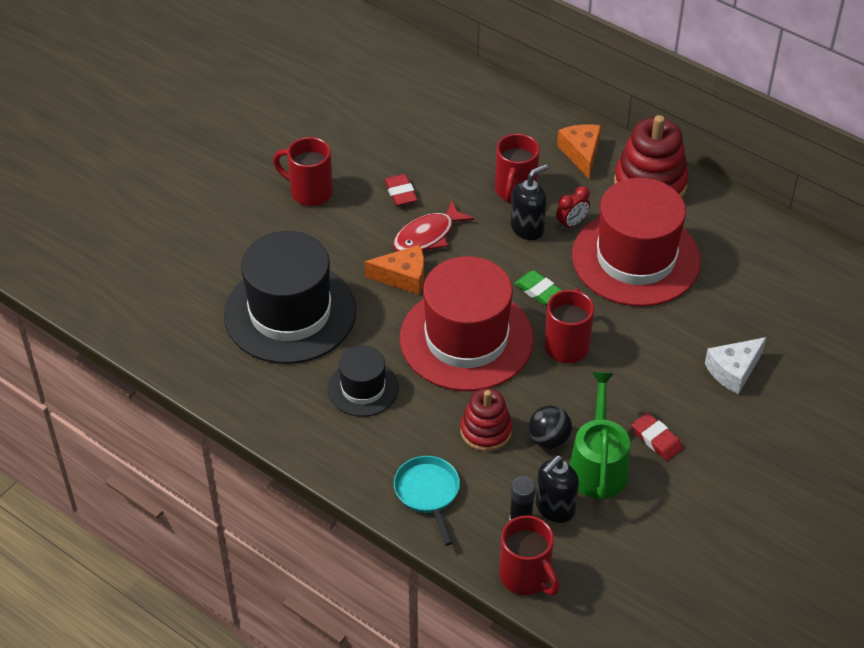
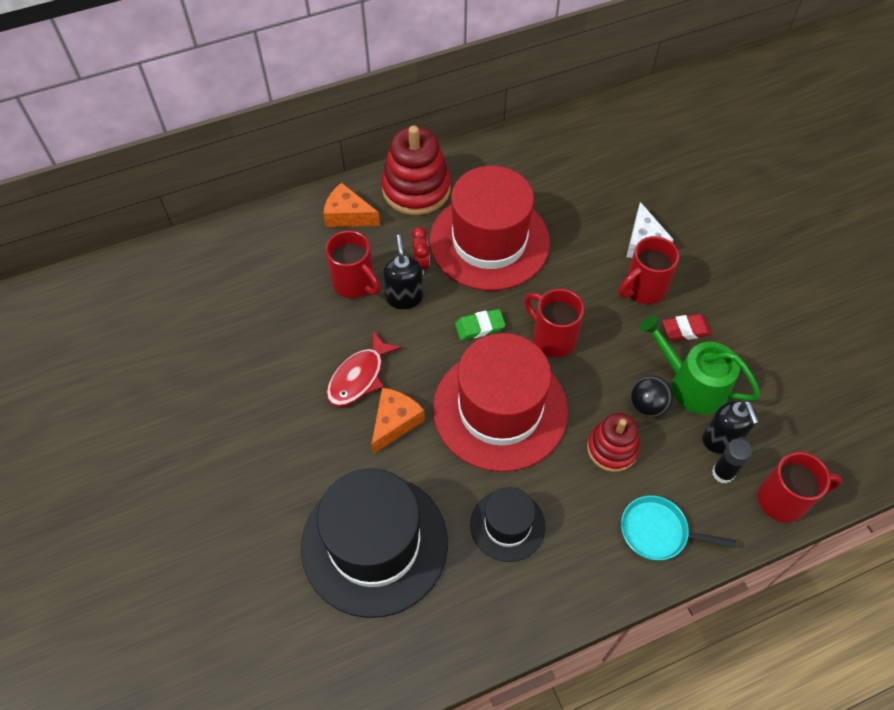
camera: 60 degrees left, 10 degrees up
(309, 192) = (231, 447): red mug -> red mug (643, 289)
(400, 193) = (291, 371): red eraser -> none
(427, 236) = (359, 377): red fish -> red fish turned 45 degrees clockwise

